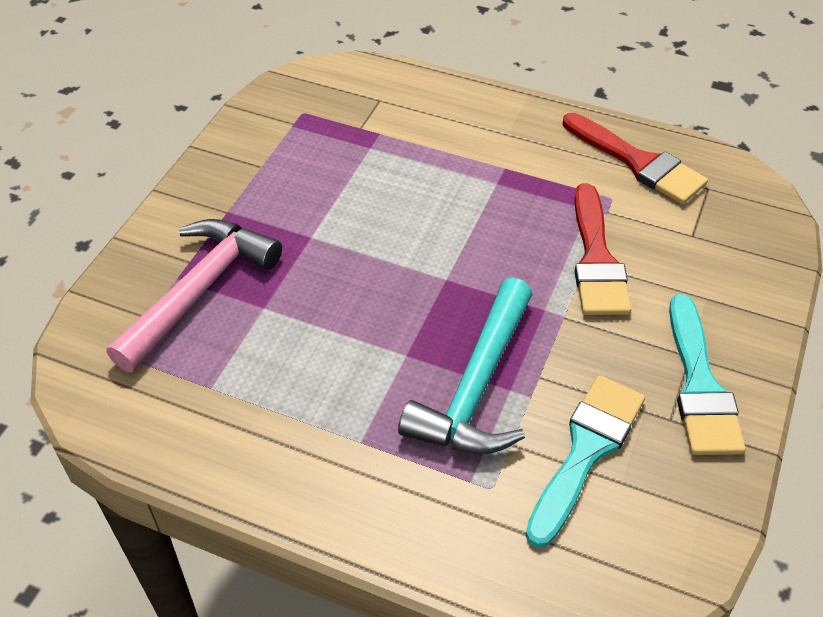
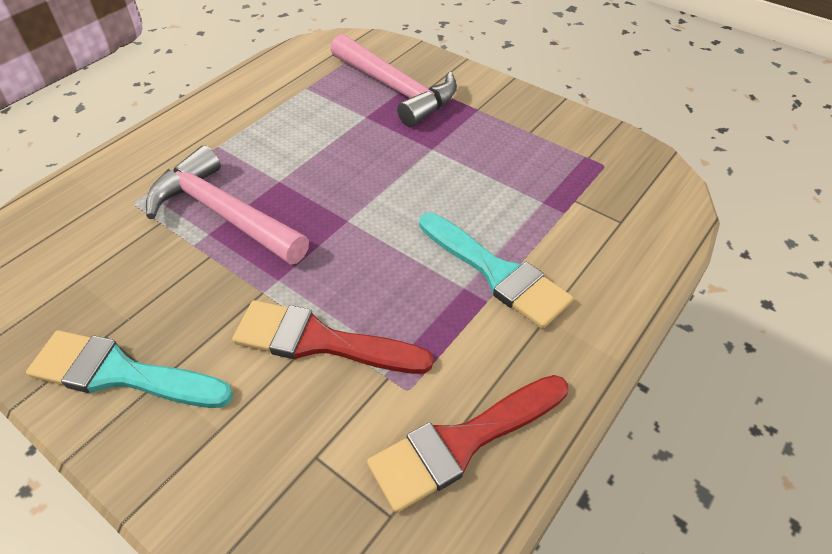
camera: 105 degrees right, 0 degrees up
(476, 387) = (223, 213): turquoise hammer -> pink hammer
(586, 451) = (120, 264): turquoise brush -> turquoise brush (497, 273)

